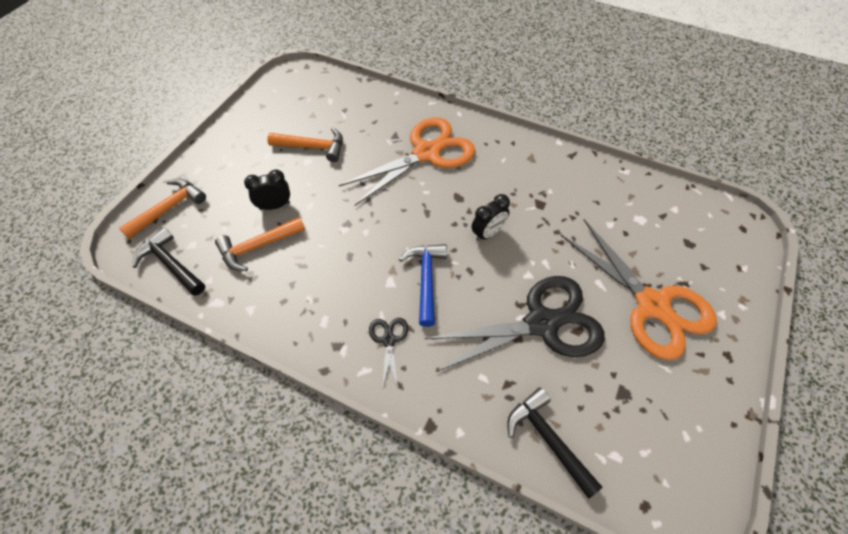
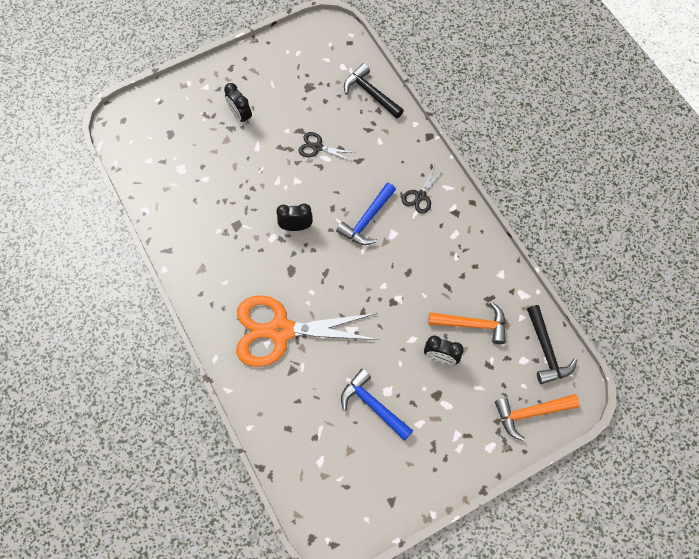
camera: 145 degrees left, 10 degrees up
(313, 147) = (373, 405): orange hammer -> blue hammer
(542, 323) = (317, 147): black scissors -> black scissors, size x0.43
(547, 439) = (370, 93): black hammer -> black hammer turned 135 degrees clockwise
(652, 306) = (240, 115): orange scissors -> black clock

